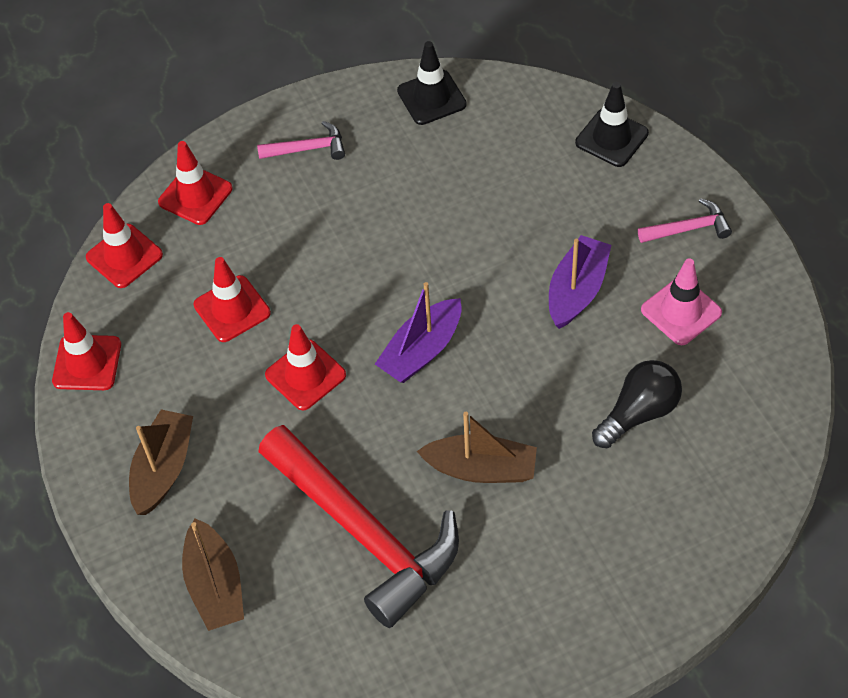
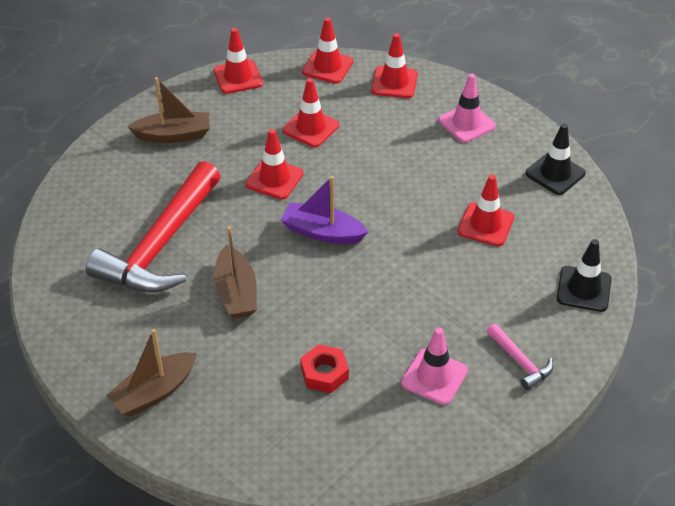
camera: 65 degrees right, 10 degrees down
(215, 585) = (97, 185): brown boat -> brown boat (154, 392)
(308, 148) = (466, 123): pink hammer -> pink traffic cone
(481, 189) = (485, 224): none -> red traffic cone
(577, 290) = (421, 306): purple boat -> none
(639, 413) = (324, 373): black light bulb -> red nut

